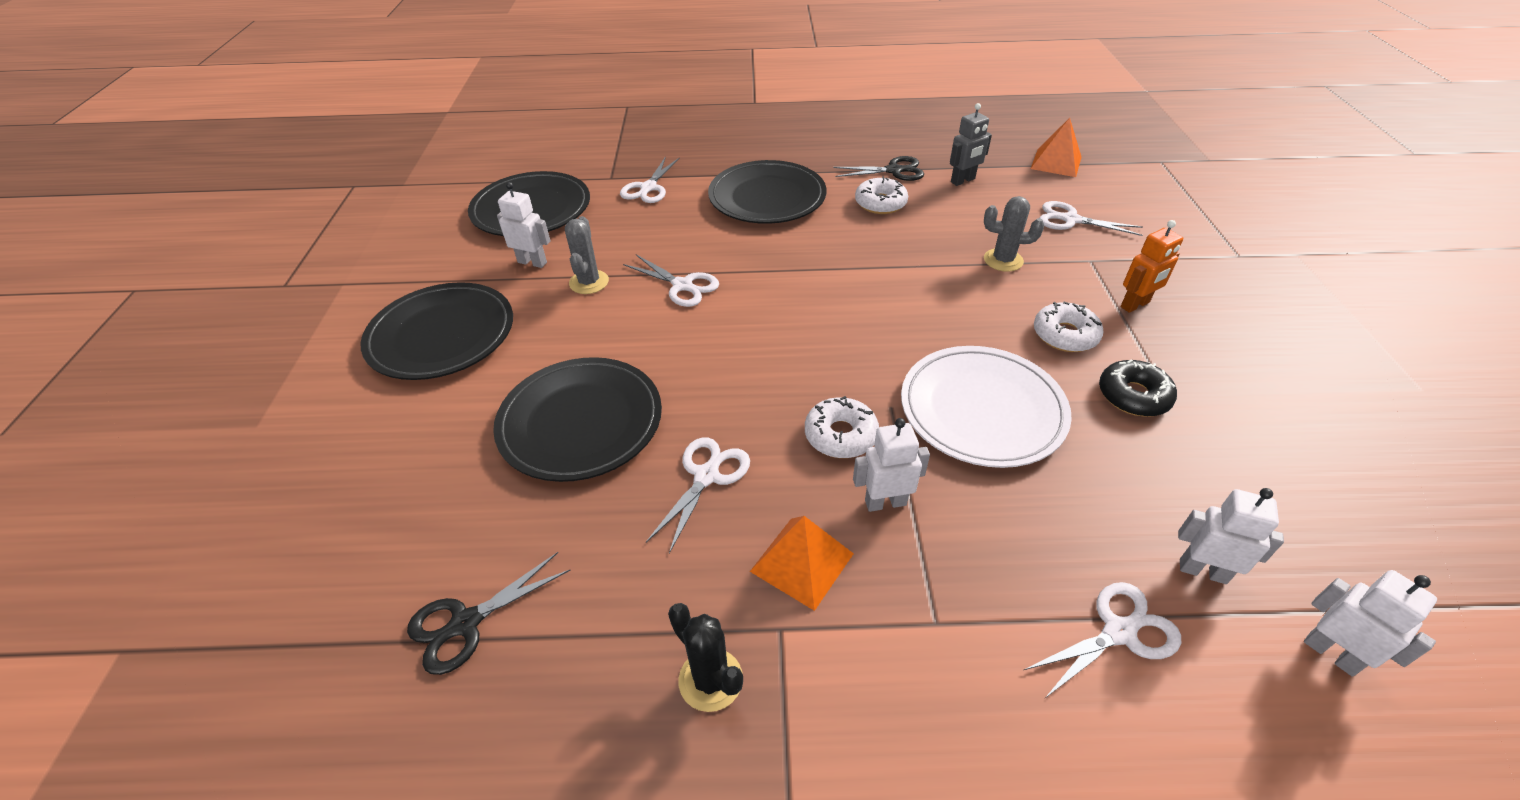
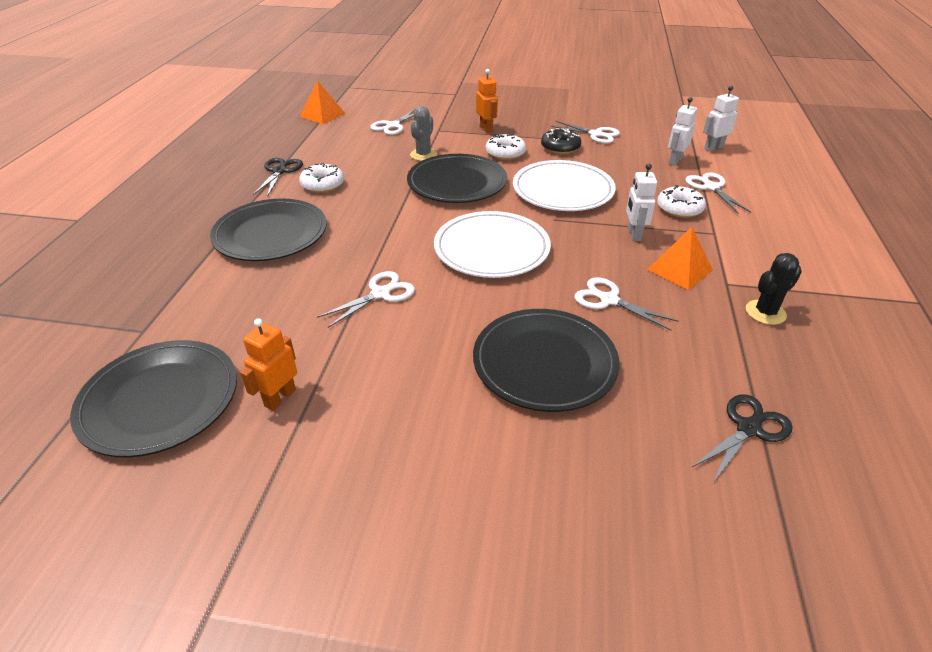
camera: 80 degrees left, 5 degrees down
(441, 335) = (384, 475): black plate -> black plate (457, 183)
(466, 623) = (748, 428): black scissors -> black scissors turned 105 degrees counterclockwise
(532, 262) = (280, 398): white robot -> orange robot
(589, 282) = (343, 353): grey cactus -> none
(648, 188) = (191, 304): white scissors -> white scissors (595, 134)
(792, 354) = (491, 249): none -> white plate
(840, 435) = (577, 241): white donut -> white donut (679, 208)
(963, 181) = (318, 149): grey robot -> none

